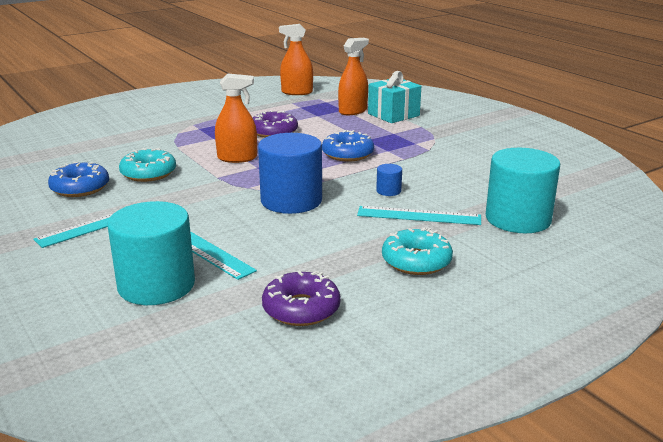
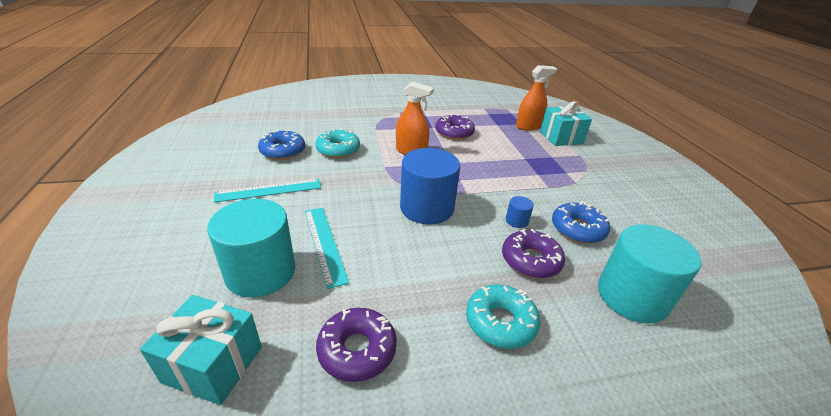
camera: 20 degrees right, 10 degrees up
(172, 351) = (213, 364): none -> turquoise gift
(297, 92) = (493, 99): orange spray bottle -> none
(347, 154) = (501, 169): blue donut -> blue donut (577, 229)
(419, 216) = (530, 260): turquoise ruler -> purple donut

